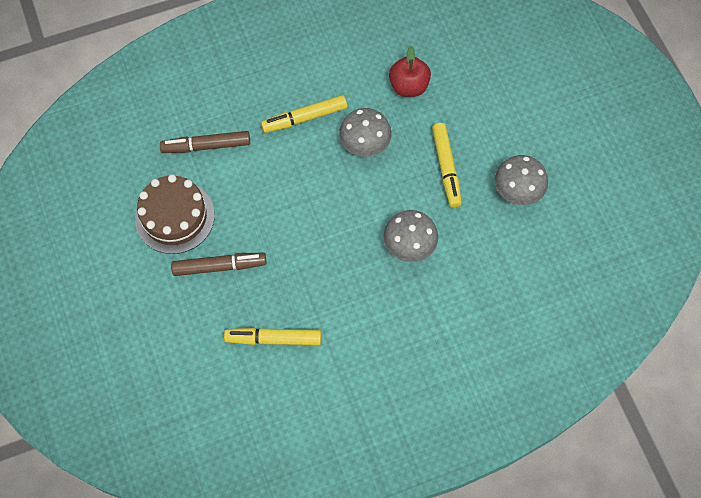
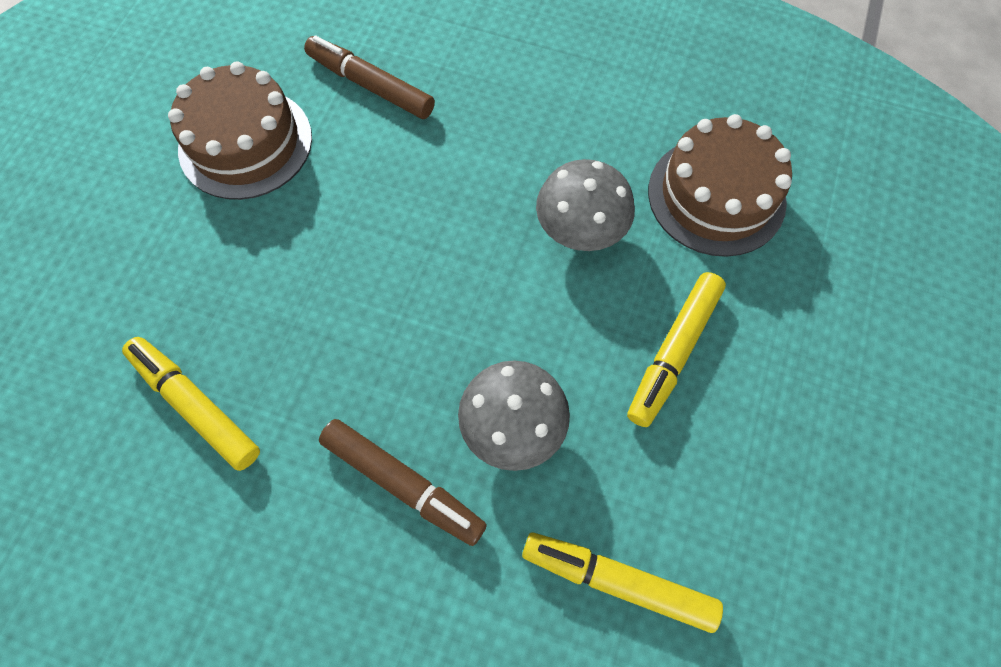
camera: 40 degrees right, 0 degrees up
(219, 266) = (232, 247): brown marker -> brown marker (403, 484)
(304, 118) = (528, 137): yellow marker -> yellow marker (617, 580)
(408, 86) = (716, 196): red apple -> brown cake
(517, 191) = (762, 477): grey mushroom -> none

